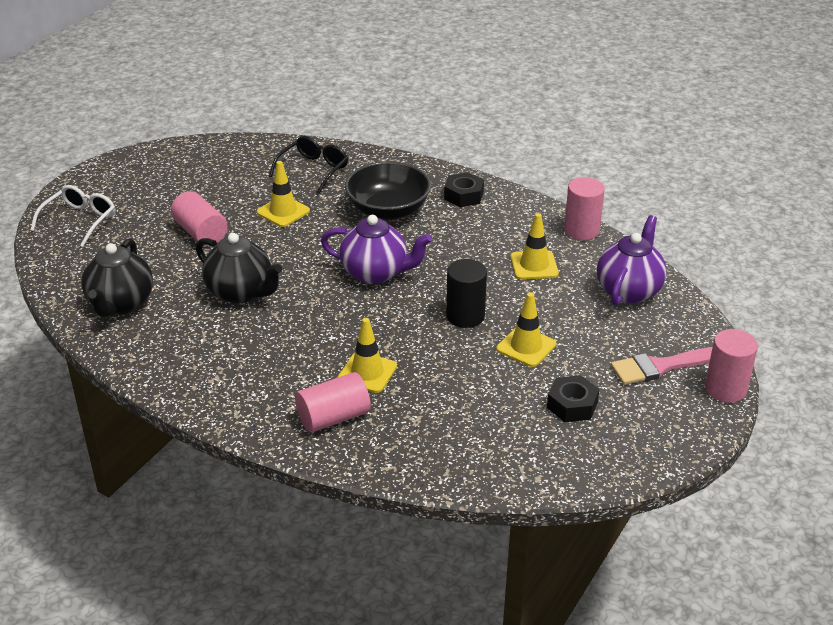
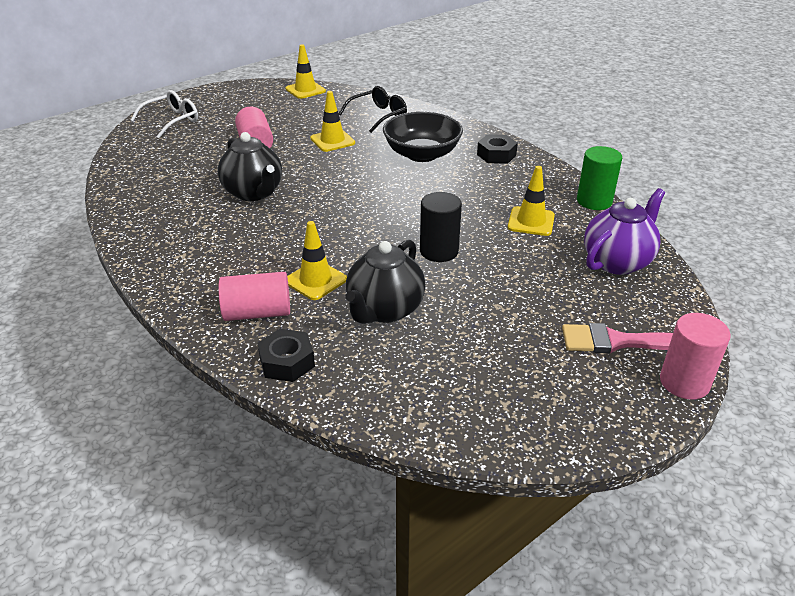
camera: 20 degrees right, 0 degrees up
(120, 304) = (153, 183): black teapot -> black teapot (384, 310)
(375, 273) = (379, 200): purple teapot -> none
(526, 347) = (483, 291): yellow traffic cone -> yellow traffic cone (305, 90)
(572, 405) = (500, 358): black nut -> black nut (287, 362)
(581, 230) = (594, 201): pink cylinder -> green cylinder

